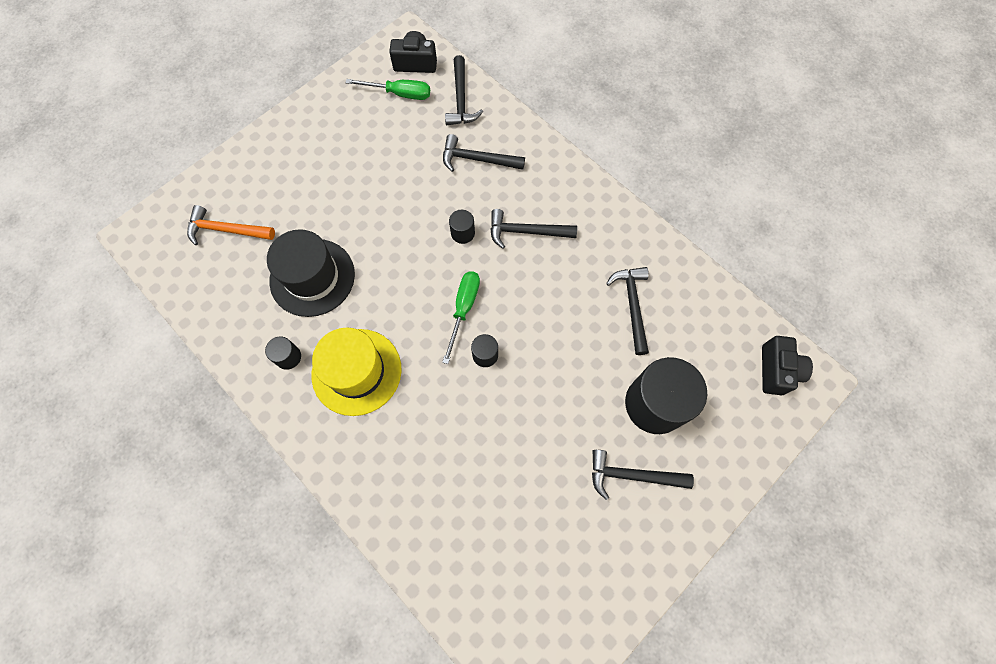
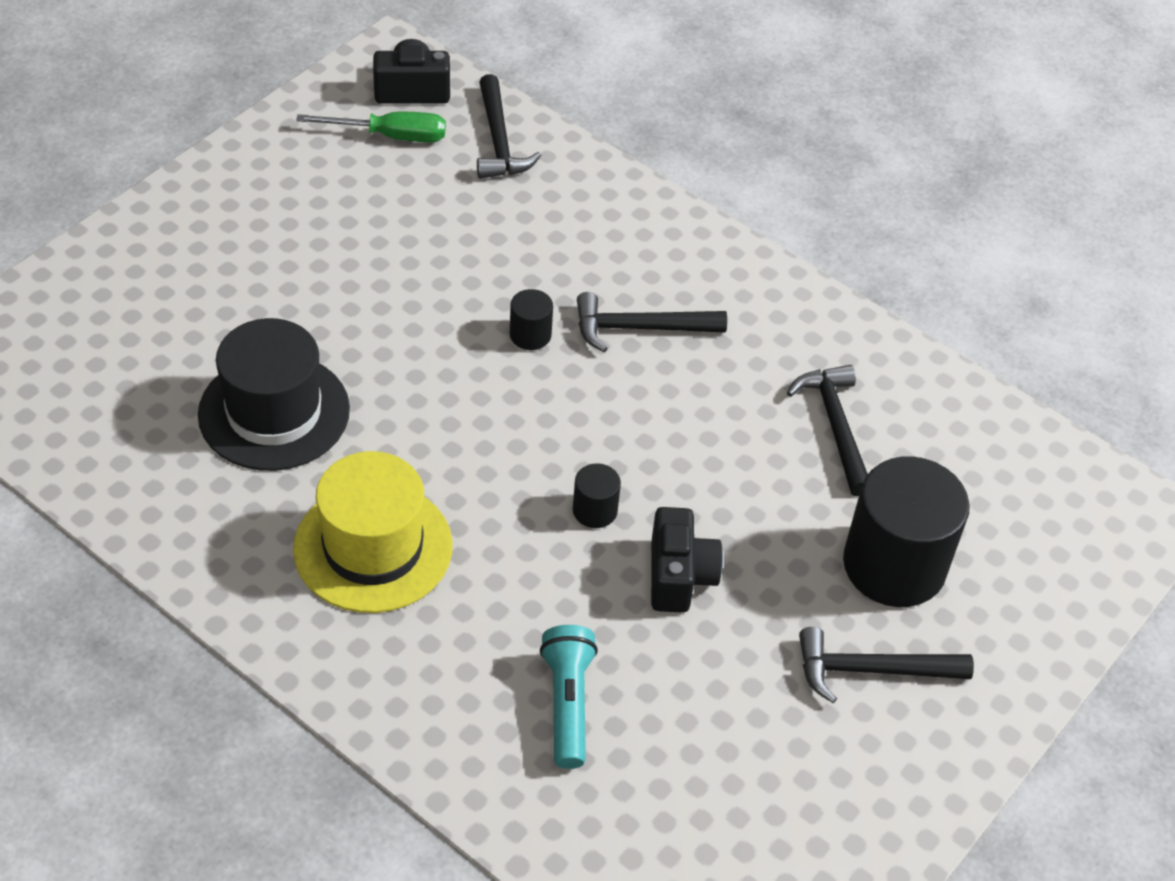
camera: 10 degrees left, 20 degrees down
(226, 230) = (108, 349): orange hammer -> none
(288, 357) = (247, 532): black cylinder -> none
(454, 485) = (568, 704): none -> turquoise flashlight
(463, 309) = (548, 445): green screwdriver -> none
(477, 159) = (540, 227): black hammer -> none
(777, 370) = (1089, 506): black camera -> black camera (679, 576)

